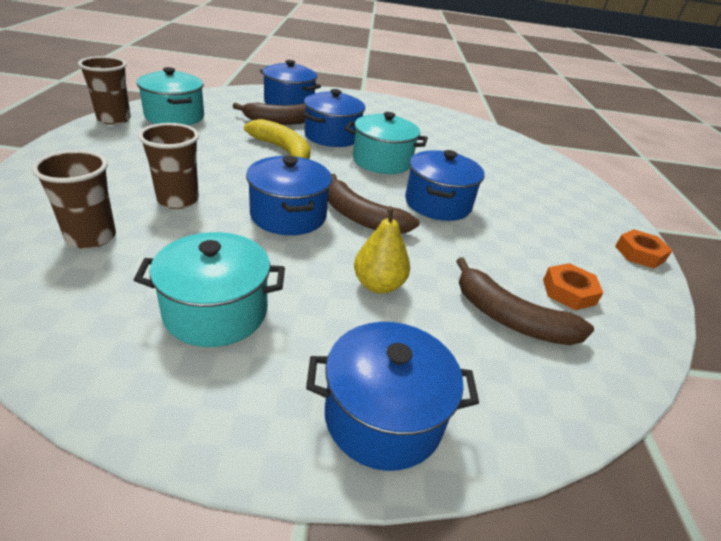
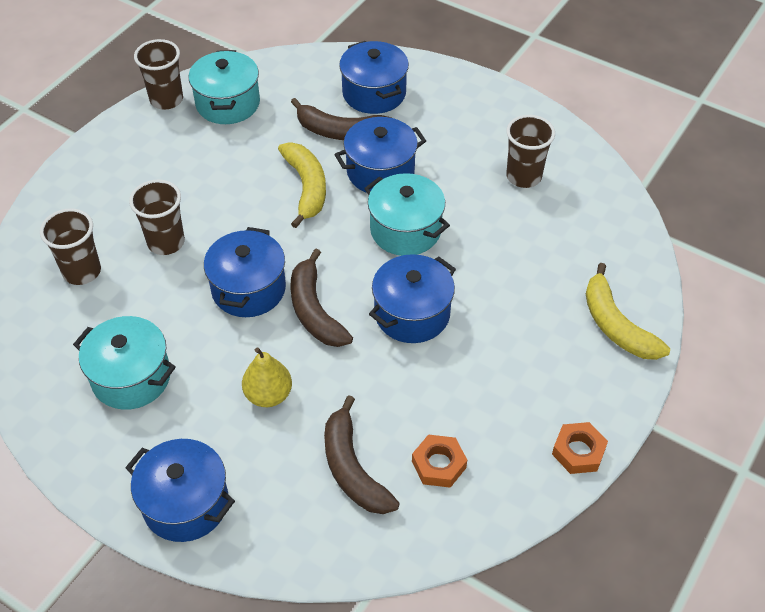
camera: 35 degrees right, 15 degrees up
(428, 128) = (523, 176): none -> brown cup
(567, 183) = (616, 325): none -> yellow banana

